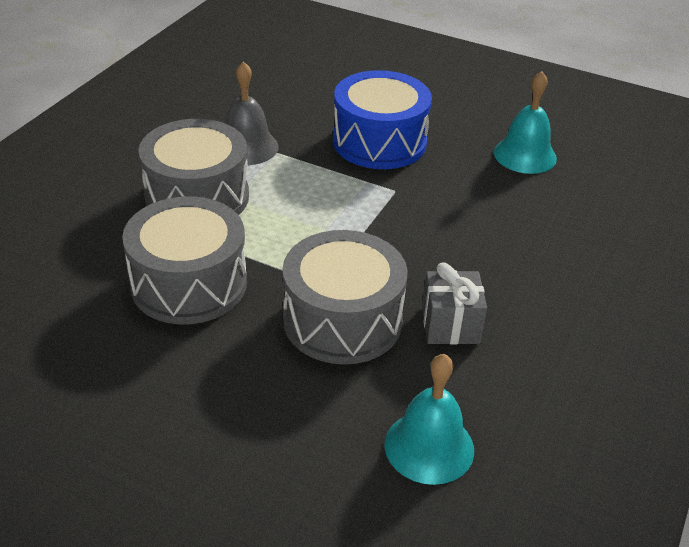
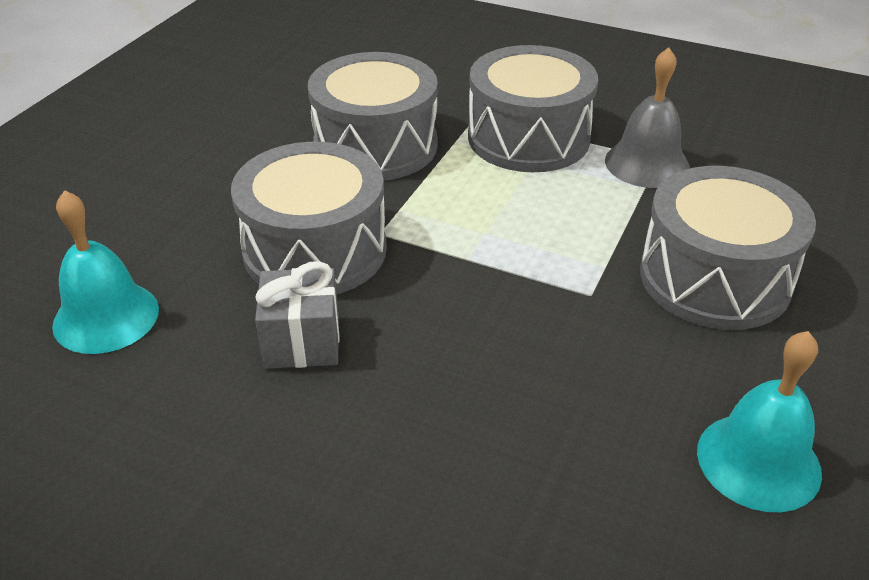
camera: 90 degrees right, 0 degrees up
(379, 142) = (714, 278): blue drum -> grey drum

